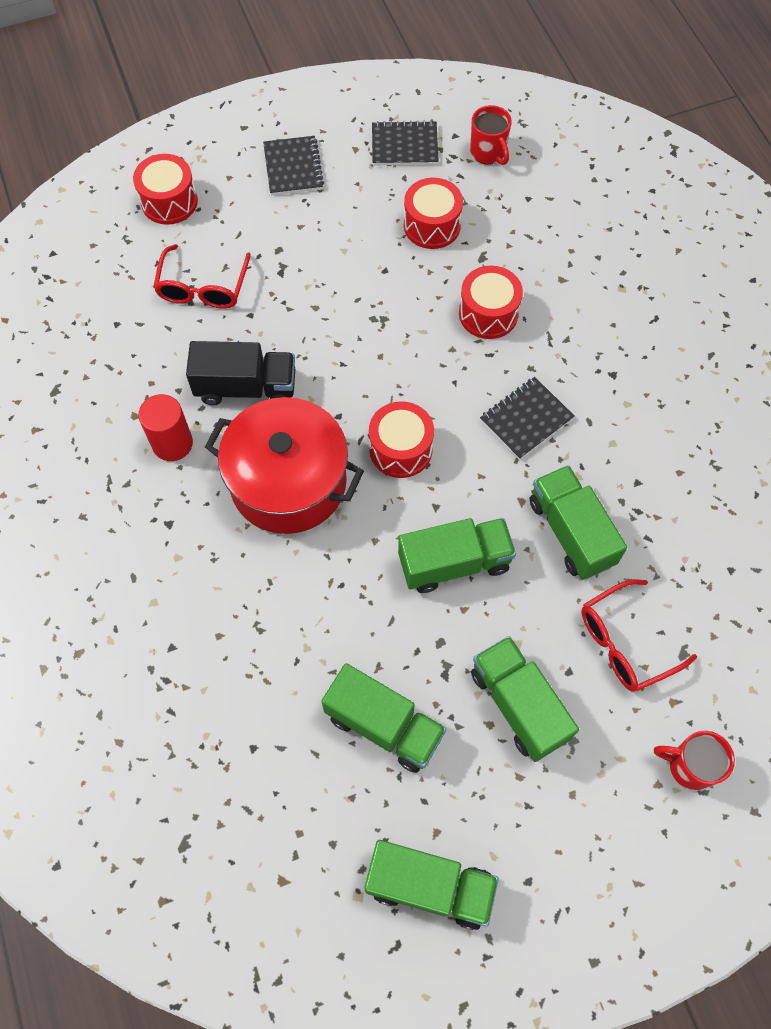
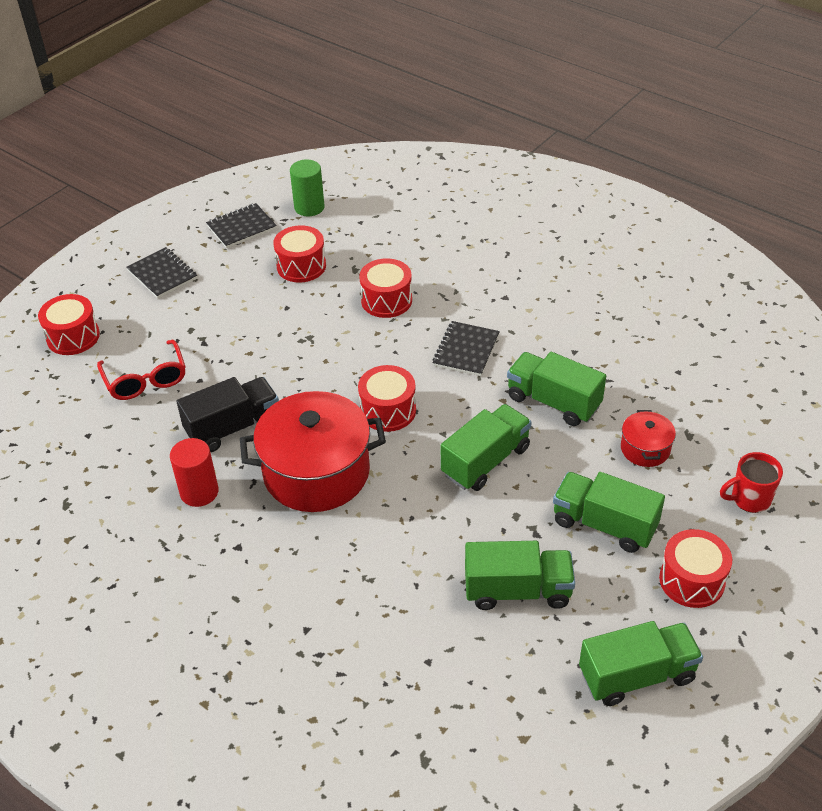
camera: 30 degrees left, 20 degrees down
(488, 153) = (309, 207): red mug -> green cylinder
(559, 820) = (692, 580): none -> red drum
(624, 643) = (645, 449): red glasses -> red pot

